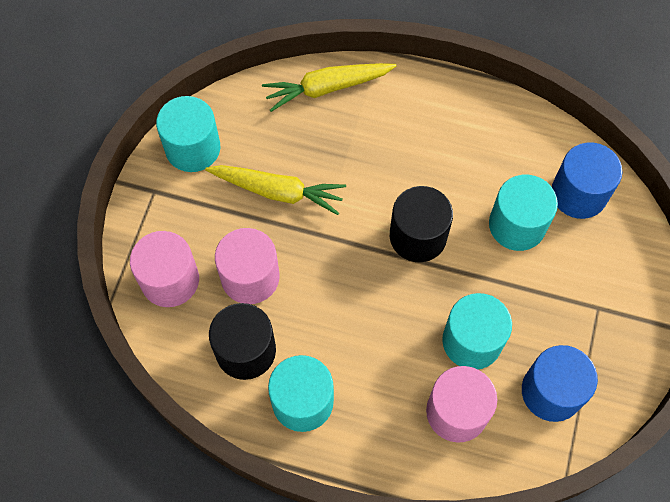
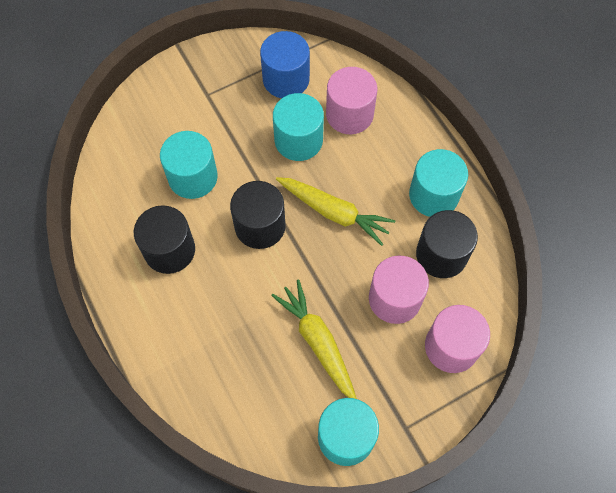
camera: 135 degrees left, 0 degrees up
(327, 88) = (200, 390): yellow carrot -> yellow carrot (334, 212)
(463, 155) = (169, 250): none -> black cylinder
(578, 193) = (133, 161): blue cylinder -> none

